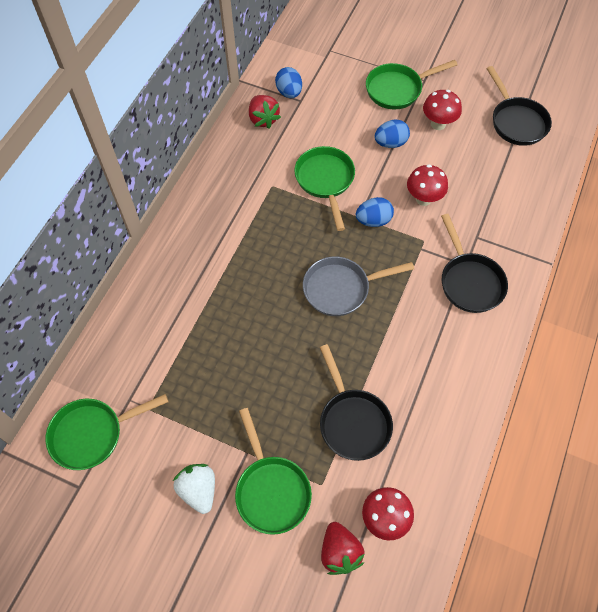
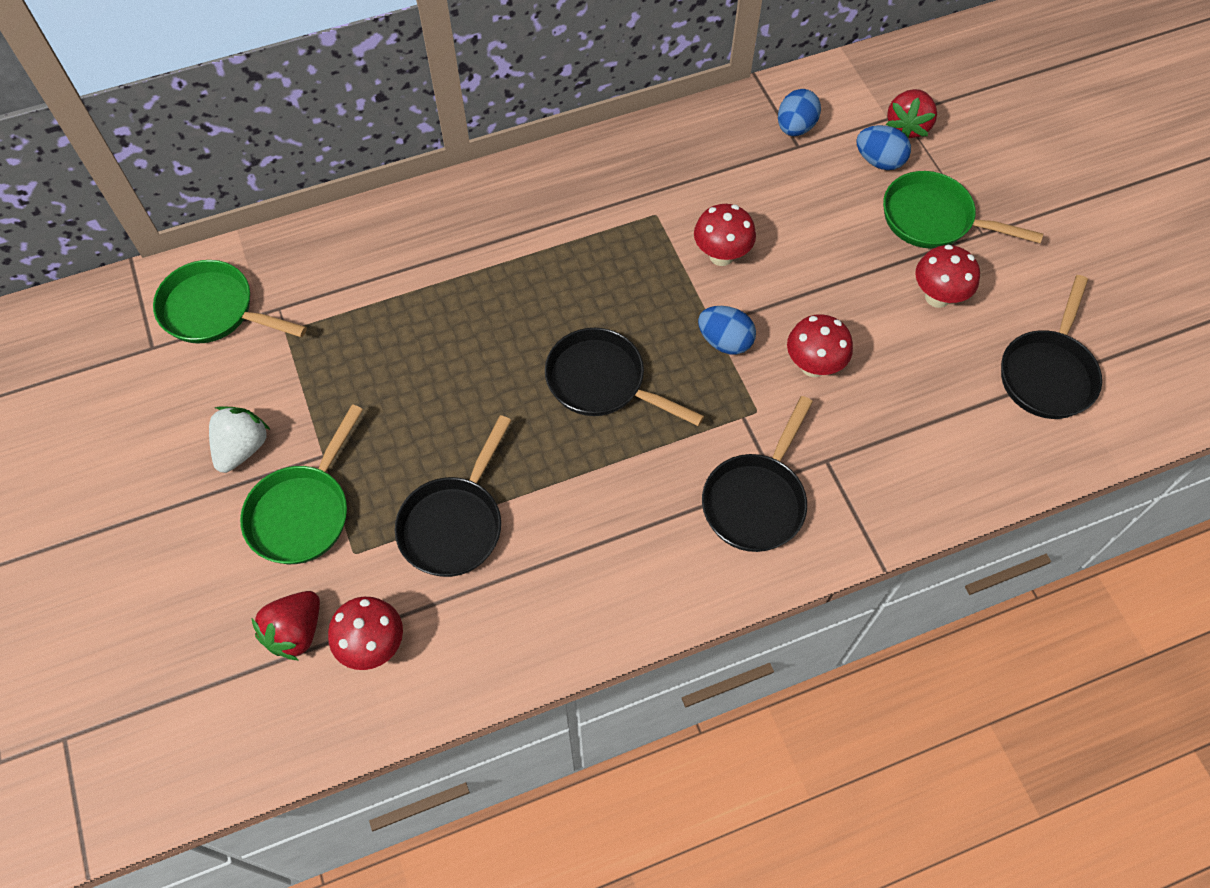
camera: 45 degrees right, 0 degrees up
(263, 119) = (730, 135): red strawberry -> red strawberry (907, 126)
(325, 181) = (721, 256): green pan -> red mushroom
(341, 288) = (602, 382): grey pan -> black pan
(390, 143) = (849, 273): blue egg -> blue egg (879, 161)

